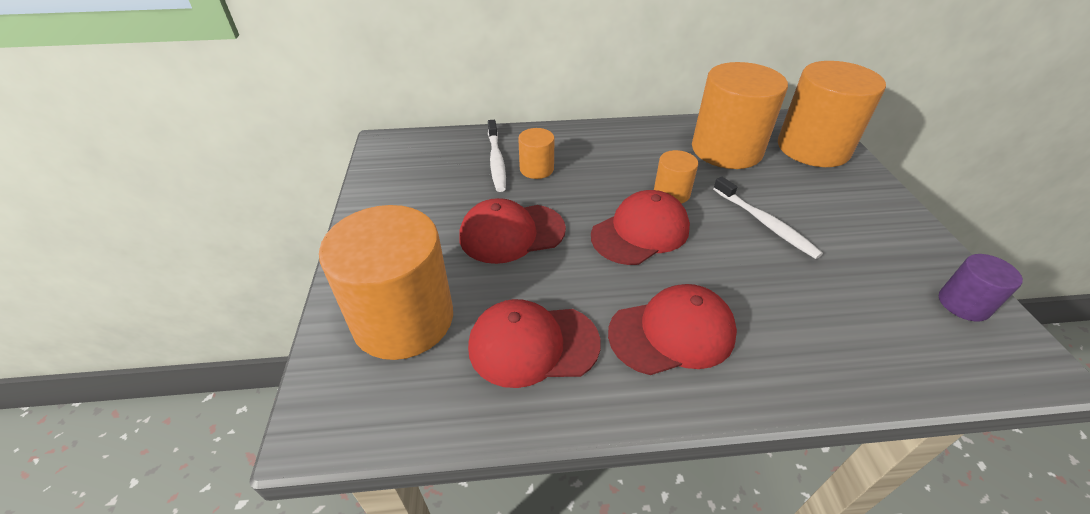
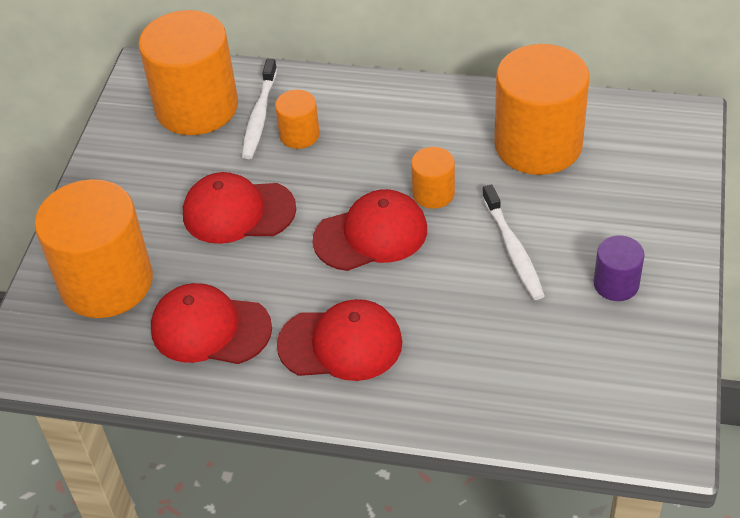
camera: 20 degrees right, 5 degrees up
(813, 148) = (649, 160): orange cylinder -> orange cylinder (197, 107)
(963, 304) = (652, 376): purple cylinder -> purple cylinder (616, 284)

